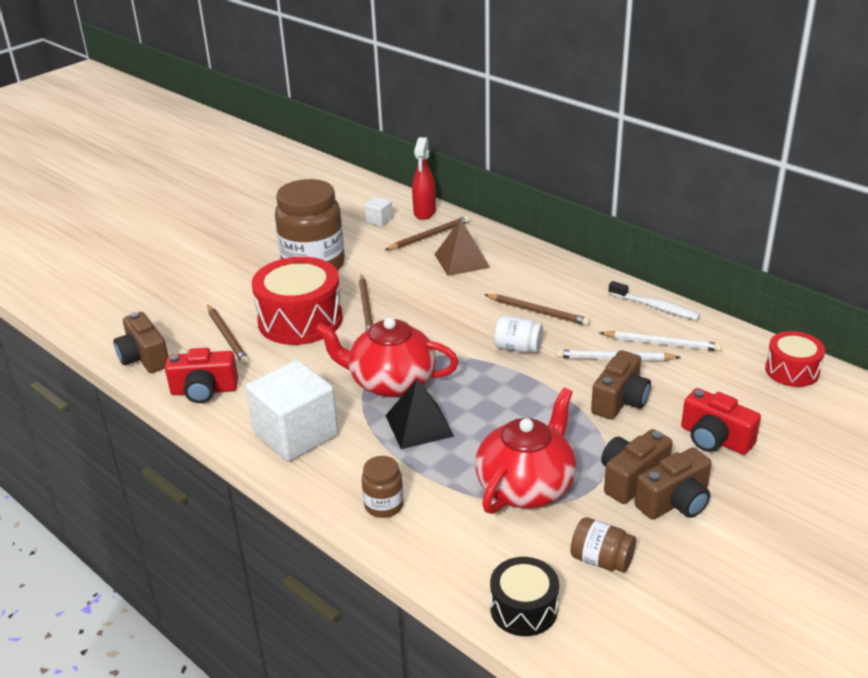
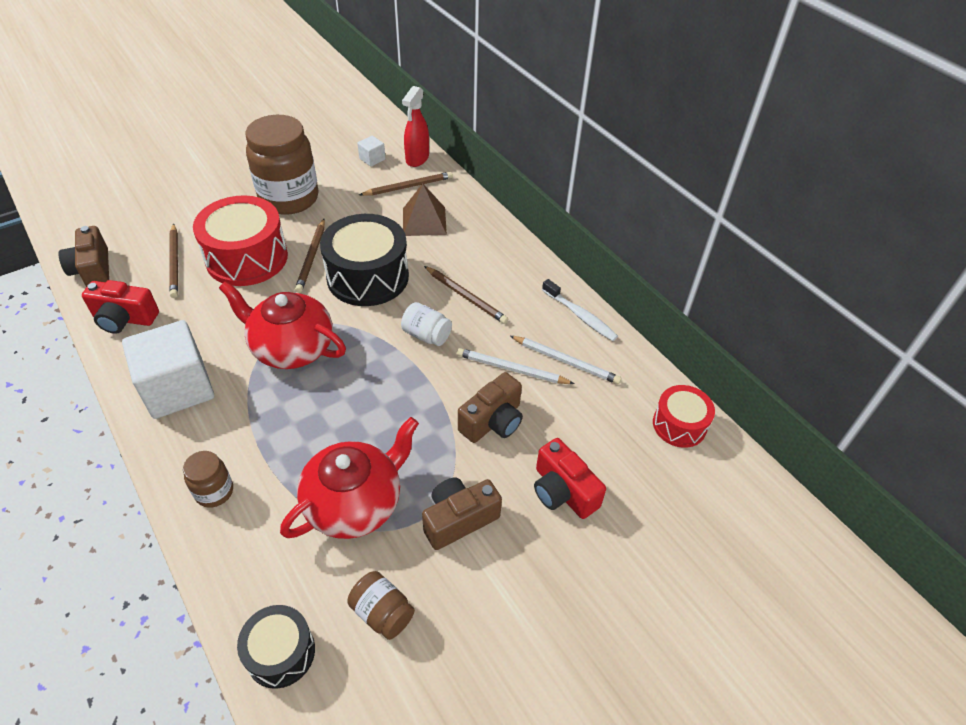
camera: 10 degrees right, 15 degrees up
(419, 425) = (292, 405): black pyramid -> none
(432, 313) = (368, 277): none -> black drum
(675, 502) = (487, 560): brown camera -> none

